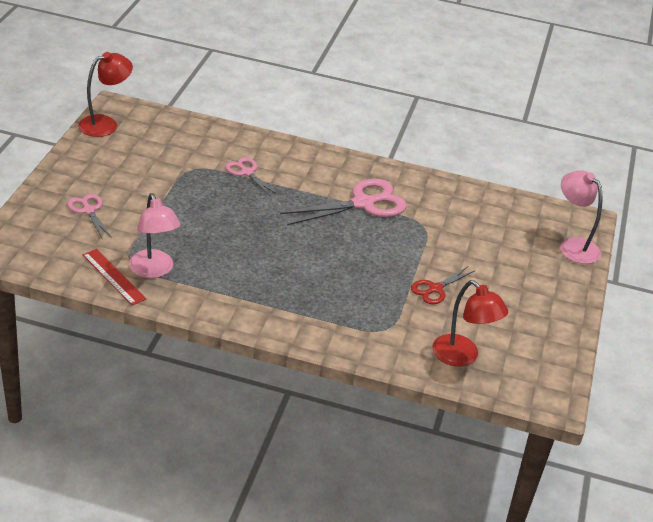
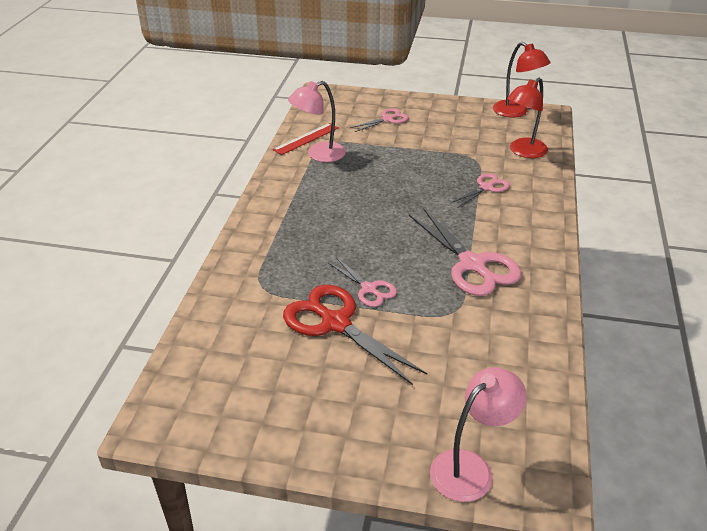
camera: 90 degrees right, 0 degrees up
(392, 265) = (369, 289): none -> pink scissors
(435, 289) = (335, 323): red scissors -> red scissors, size x1.82
(462, 357) = (223, 345): red lamp -> red lamp (523, 152)

